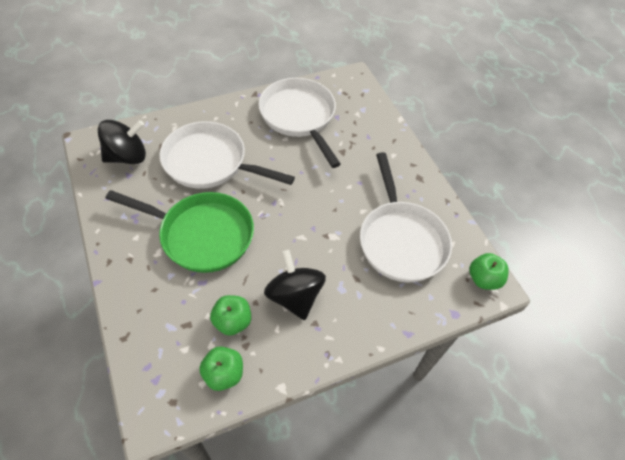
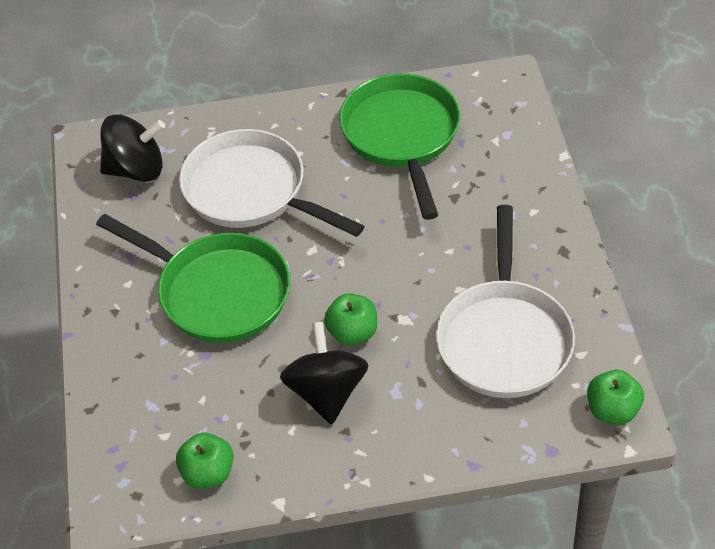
camera: 20 degrees right, 5 degrees down
(232, 321) = (234, 411): green apple -> green apple (352, 333)
(299, 117) = (402, 136): white pan -> green pan

